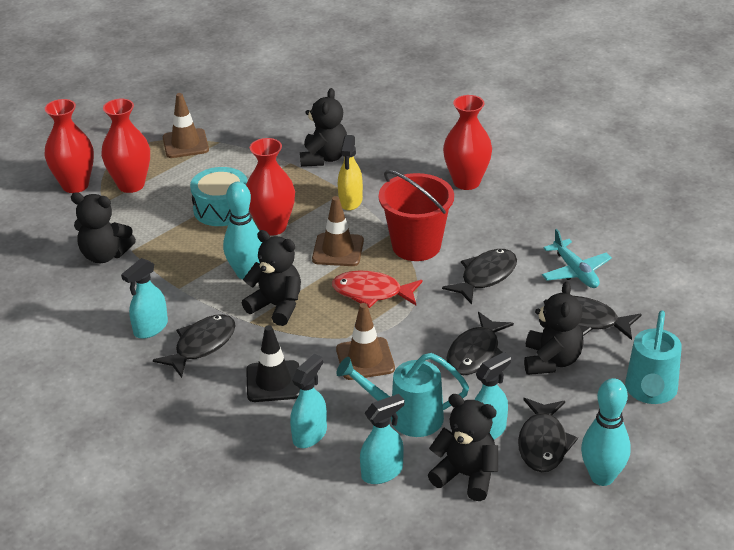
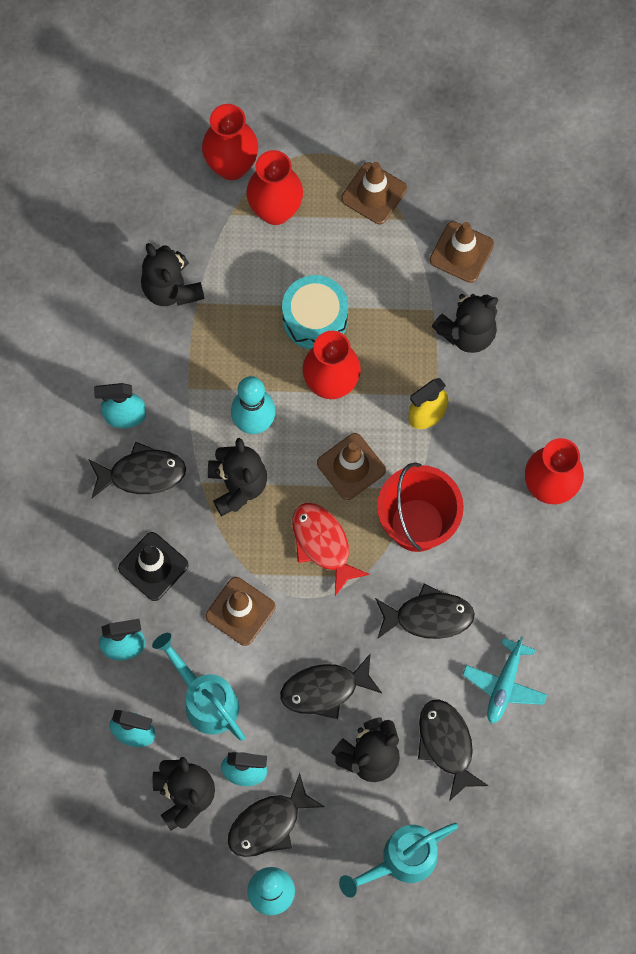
camera: 45 degrees right, 35 degrees up
(273, 133) = (461, 252): none -> brown traffic cone

